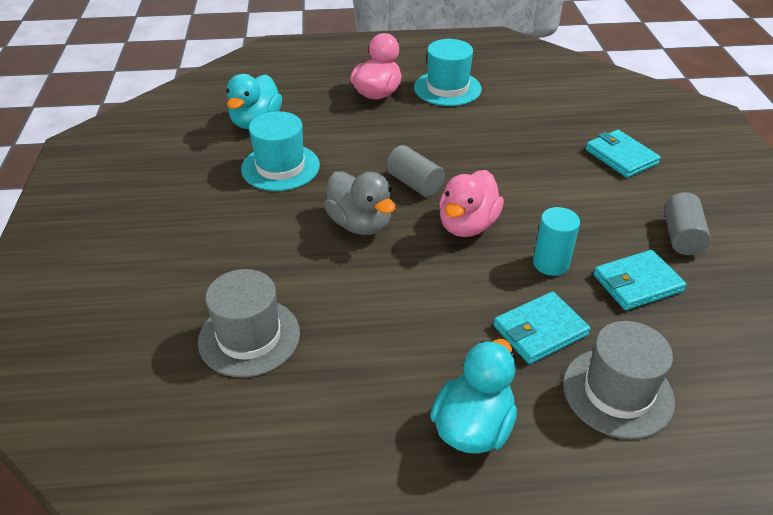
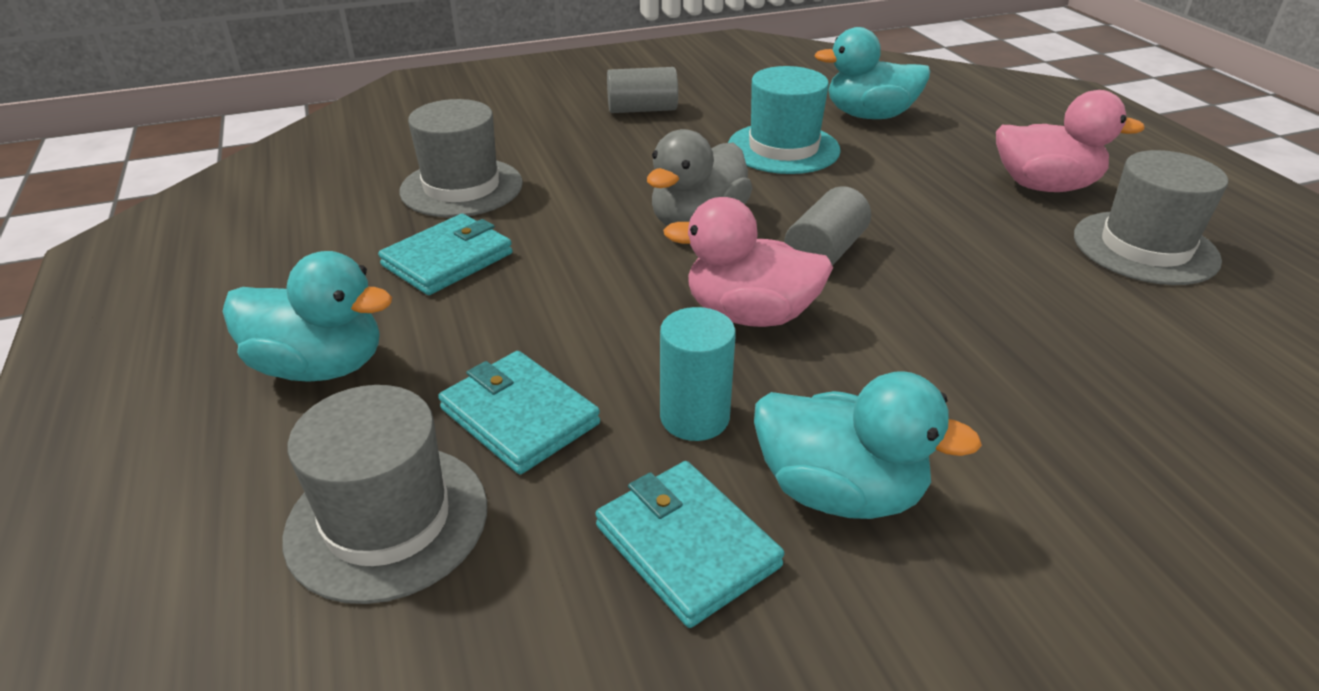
camera: 75 degrees right, 5 degrees down
(447, 88) = (1145, 248): turquoise hat -> grey hat
(606, 229) = (839, 492): none -> turquoise duck
(621, 157) = (1142, 510): turquoise wallet -> turquoise wallet (447, 259)
(681, 236) = (892, 631): grey cylinder -> grey cylinder (642, 109)

